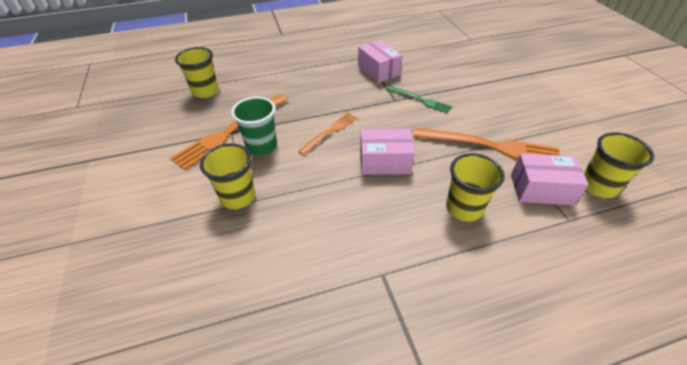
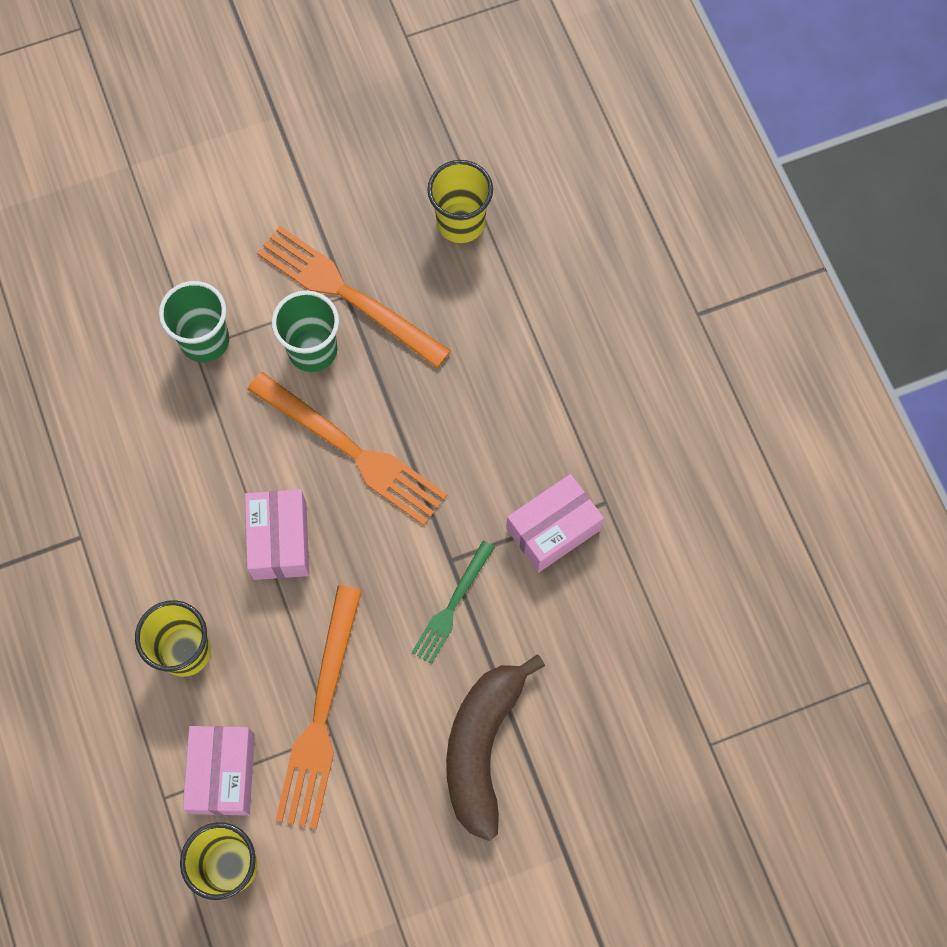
camera: 85 degrees right, 25 degrees up
(238, 197) = (205, 340): yellow cup -> green cup
(330, 132) = (352, 451): orange fork -> orange fork, size x1.76
(491, 93) = (482, 747): none -> brown banana

